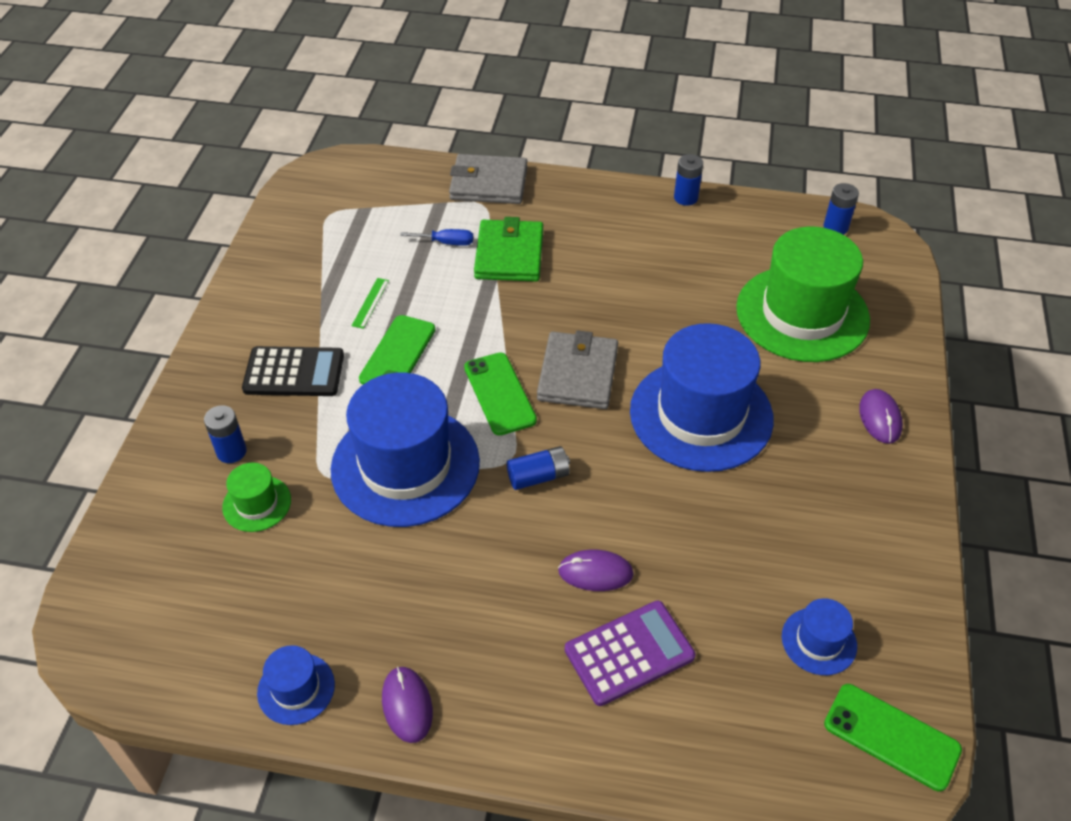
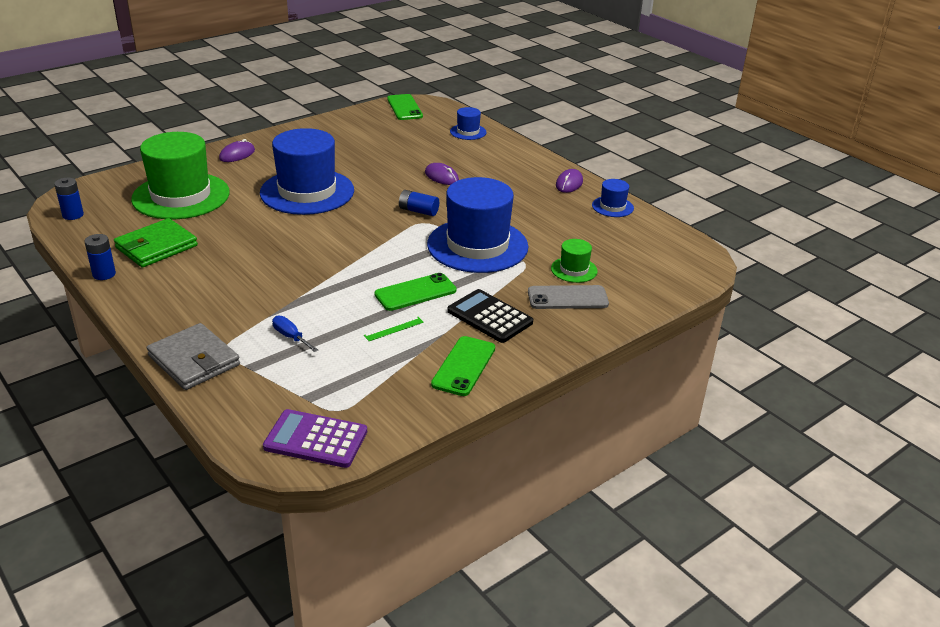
camera: 140 degrees left, 15 degrees down
(231, 451) = (567, 298): blue battery -> grey phone
(499, 394) = (387, 247): green phone -> green phone (464, 366)
(509, 255) = (266, 306): green wallet -> green wallet (156, 247)
(578, 374) = (334, 233): grey wallet -> none
(629, 653) = (462, 156): purple calculator -> purple calculator (316, 439)
(819, 641) = (388, 129): blue hat -> blue hat (468, 132)

